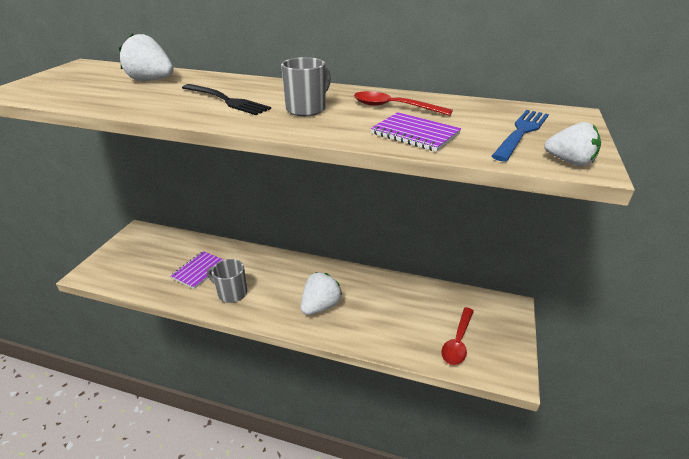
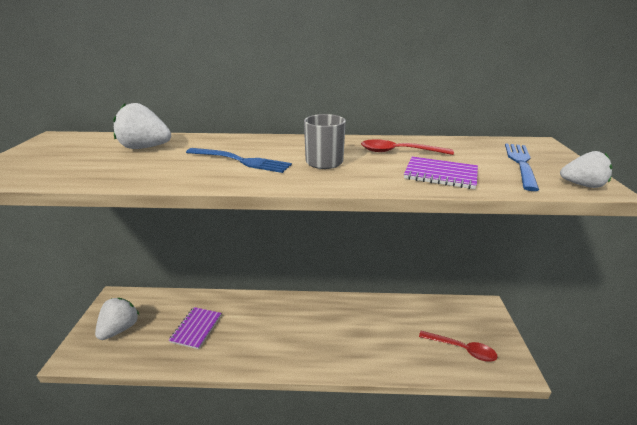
camera: 15 degrees left, 5 degrees down
(226, 100) = (240, 161): black fork -> blue fork
(231, 293) = (238, 345): grey mug -> none
(320, 306) = (329, 341): white strawberry -> white strawberry (120, 329)
(457, 342) = (461, 349): red spoon -> red spoon turned 75 degrees counterclockwise

